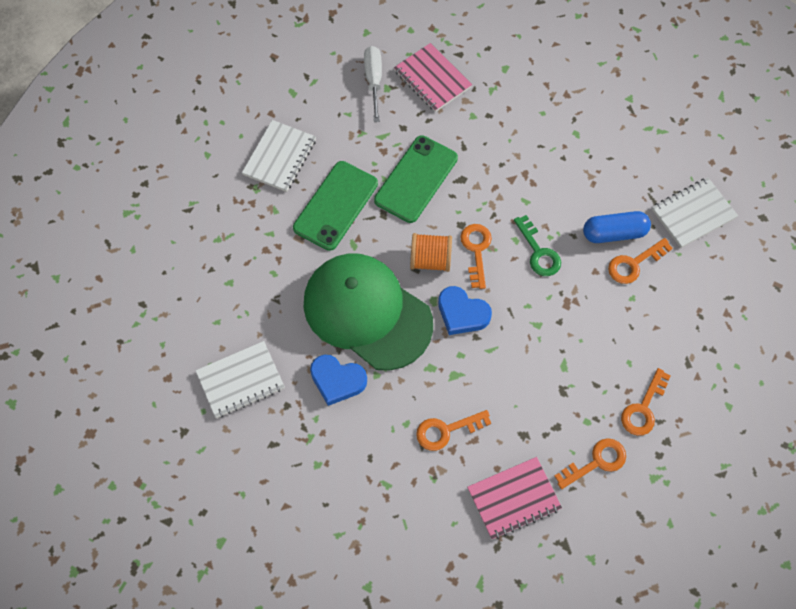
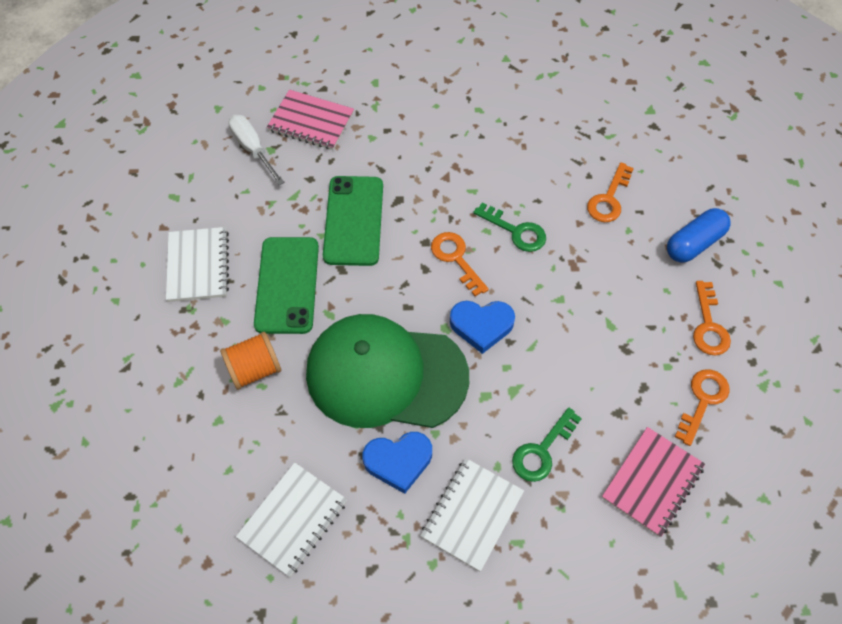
camera: 30 degrees left, 5 degrees down
(430, 260) = (417, 290): orange spool -> orange spool (254, 369)
(446, 430) = (542, 451): orange key -> green key
(614, 233) = (572, 180): blue capsule -> blue capsule (694, 243)
(693, 214) = (629, 130): white notebook -> white notebook (472, 514)

